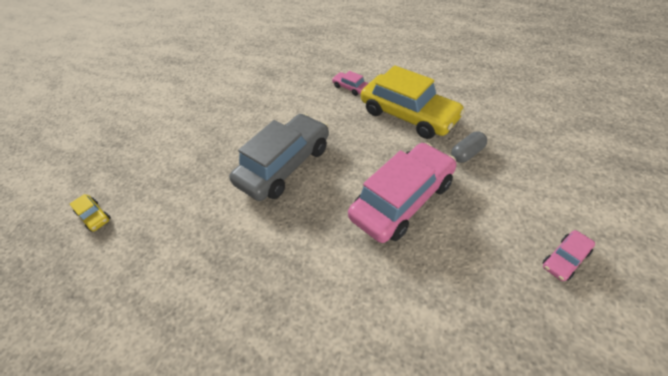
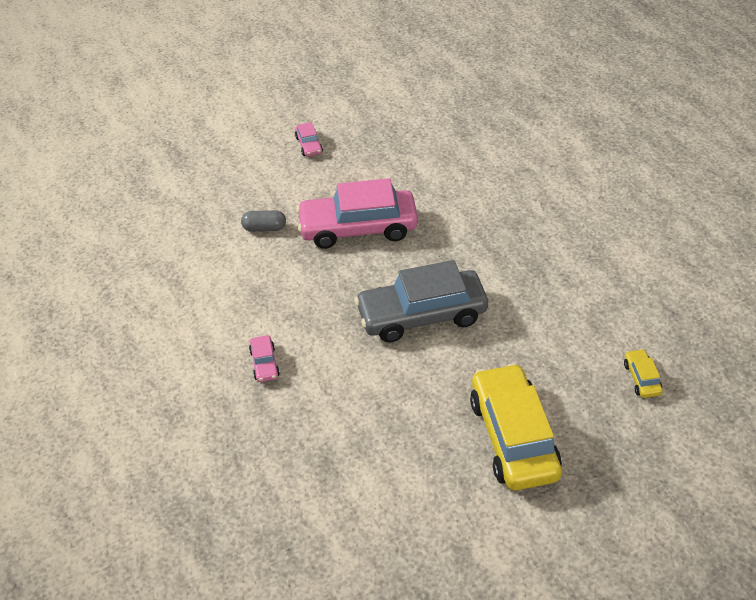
camera: 145 degrees left, 5 degrees down
(408, 115) = (256, 290): yellow car -> yellow car (514, 438)
(565, 259) = (309, 145): pink car -> pink car turned 75 degrees clockwise

